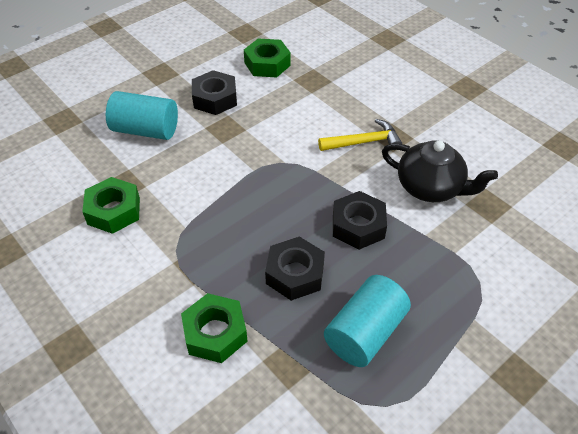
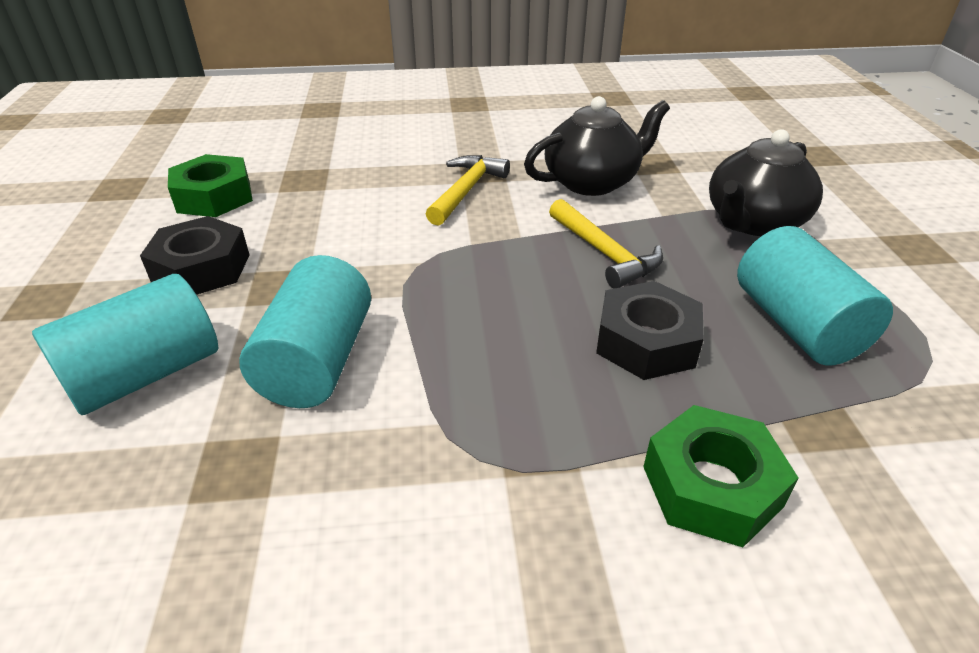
camera: 55 degrees left, 10 degrees down
(114, 211) = (286, 512): green nut -> none
(190, 171) = (317, 361): none -> turquoise cylinder
(358, 226) = (605, 253): black nut -> yellow hammer
(462, 280) = (753, 222): none -> black teapot

